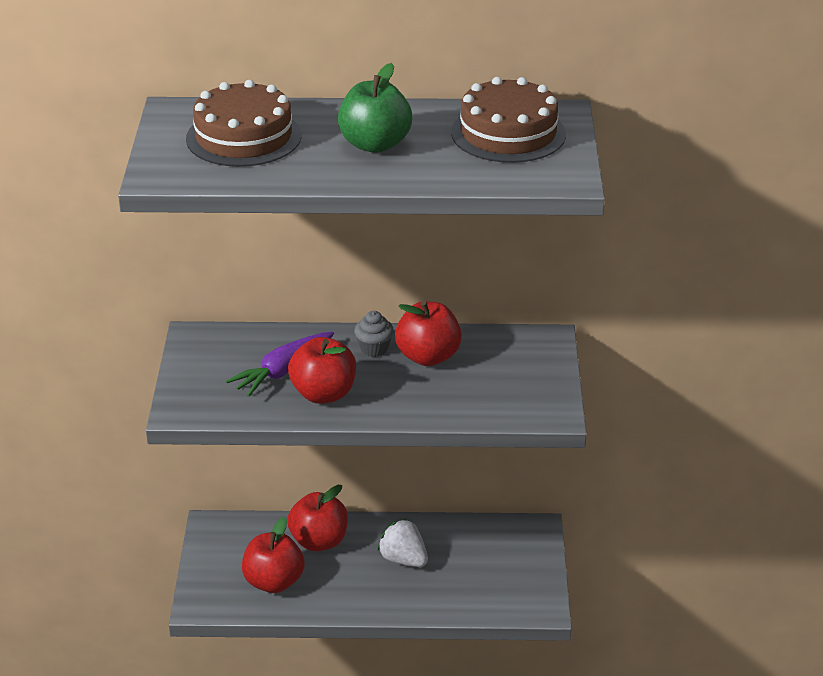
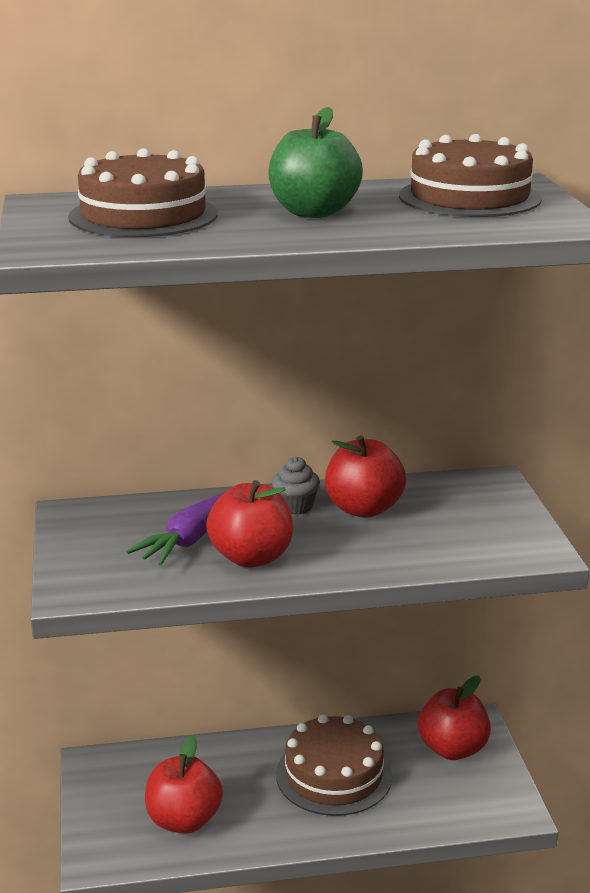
camera: 10 degrees left, 10 degrees down
(319, 541) = (227, 766): red apple -> red apple (452, 749)
(403, 559) = (334, 775): white strawberry -> brown cake

